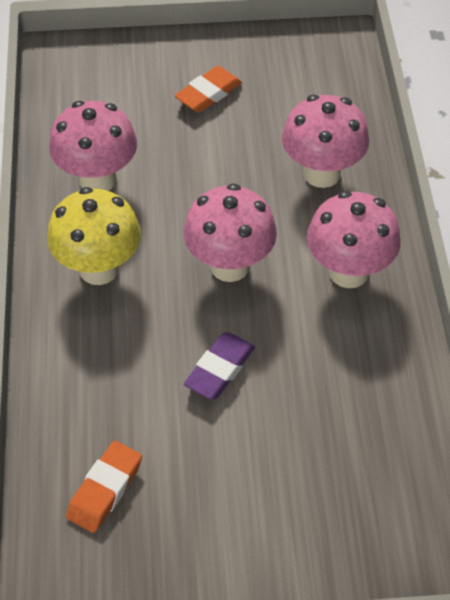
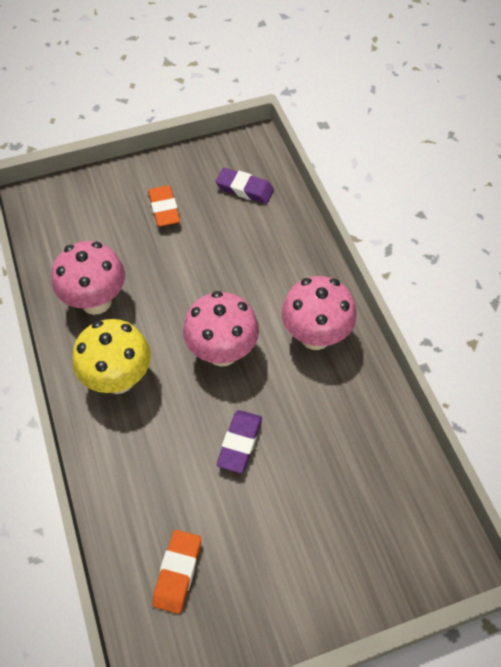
camera: 15 degrees left, 5 degrees up
(208, 94) = (164, 209): orange eraser -> orange eraser turned 45 degrees counterclockwise
(313, 89) = (244, 189): none -> purple eraser
(321, 173) = (271, 258): pink mushroom -> none

